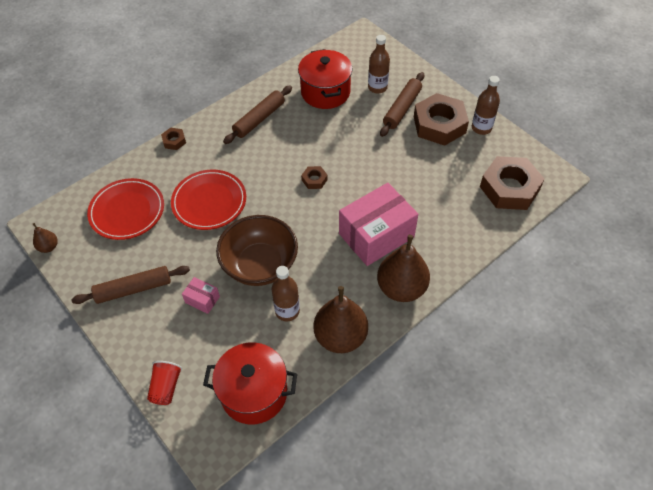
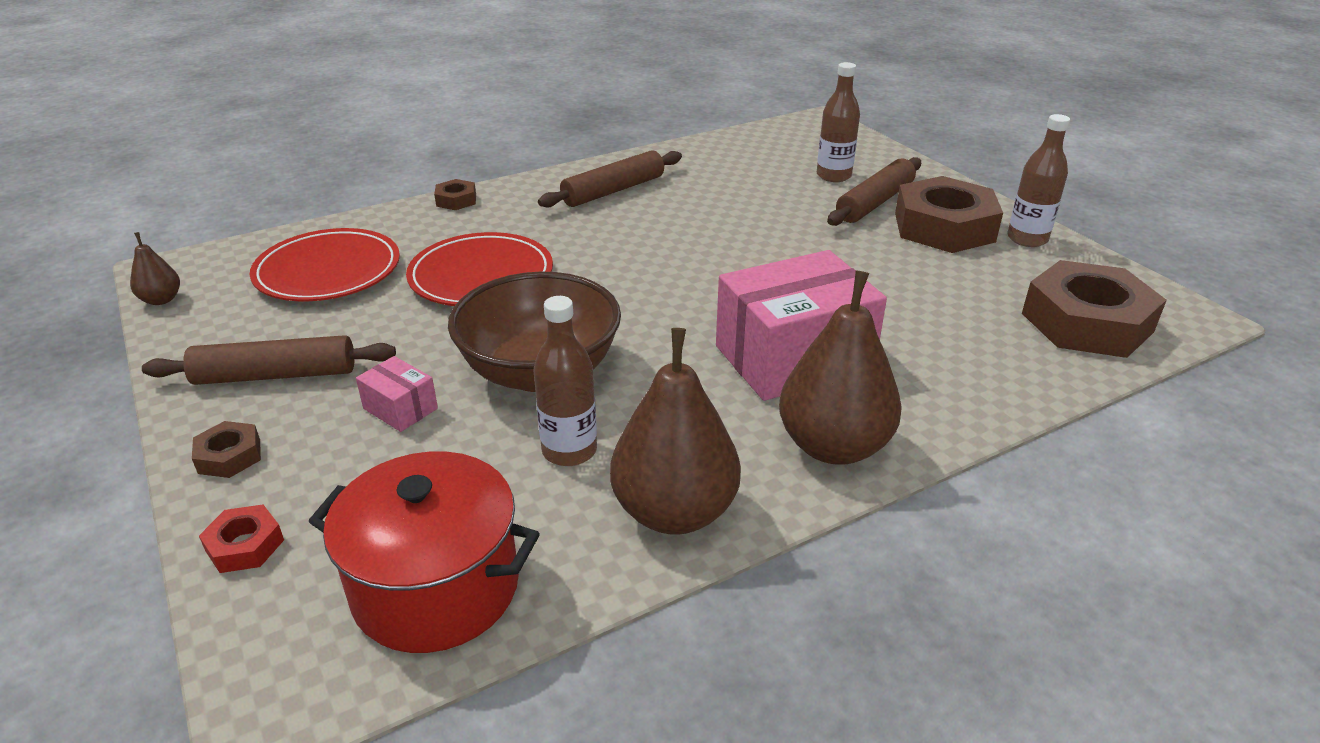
camera: 10 degrees right, 20 degrees down
(166, 387) = (245, 545): red cup -> red nut
(314, 180) = (688, 269): brown nut -> brown nut (229, 456)
(325, 92) = (739, 172): red pot -> none

